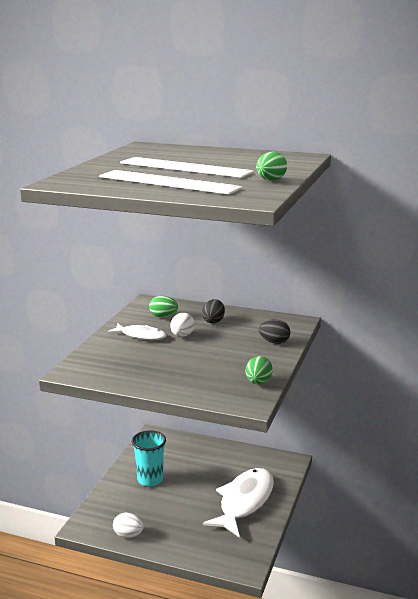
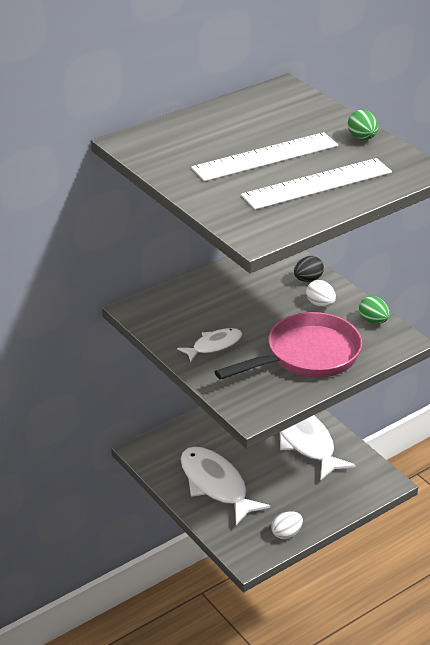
camera: 55 degrees left, 15 degrees up
(150, 479) = (216, 485): turquoise cup -> white fish
(163, 317) = (183, 315): green egg -> none
(171, 370) = (306, 356): none -> pink pan
(182, 335) = (240, 322): white egg -> white egg (320, 304)
(213, 321) = (227, 292): black egg -> none

